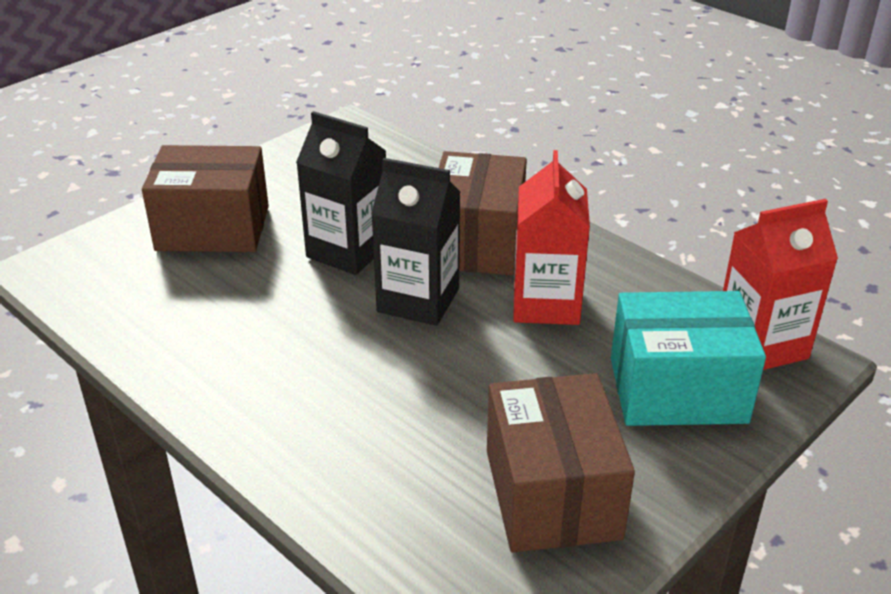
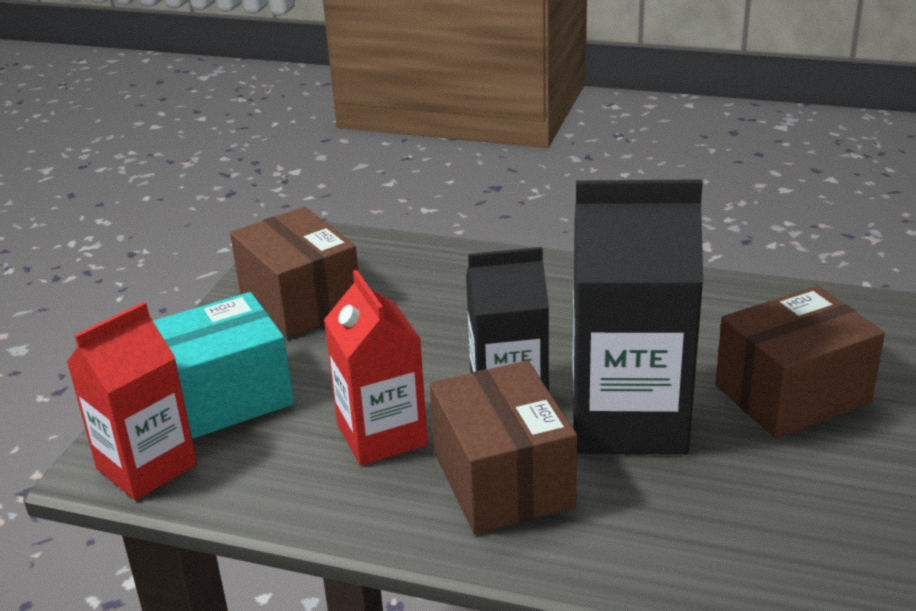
camera: 155 degrees right, 5 degrees down
(348, 251) = (628, 419): black carton -> black carton, size x1.54

